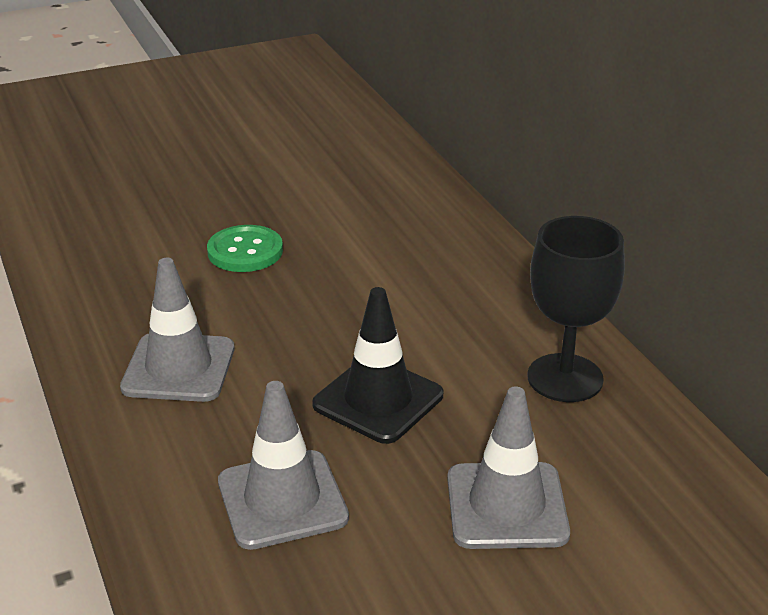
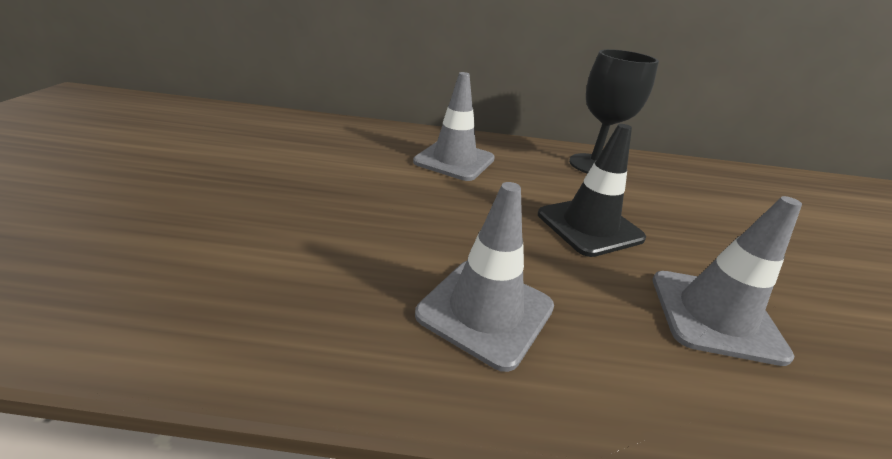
camera: 65 degrees left, 0 degrees up
(245, 251) = (329, 210): green button -> none
(506, 506) = (719, 224): grey traffic cone -> grey traffic cone (454, 160)

